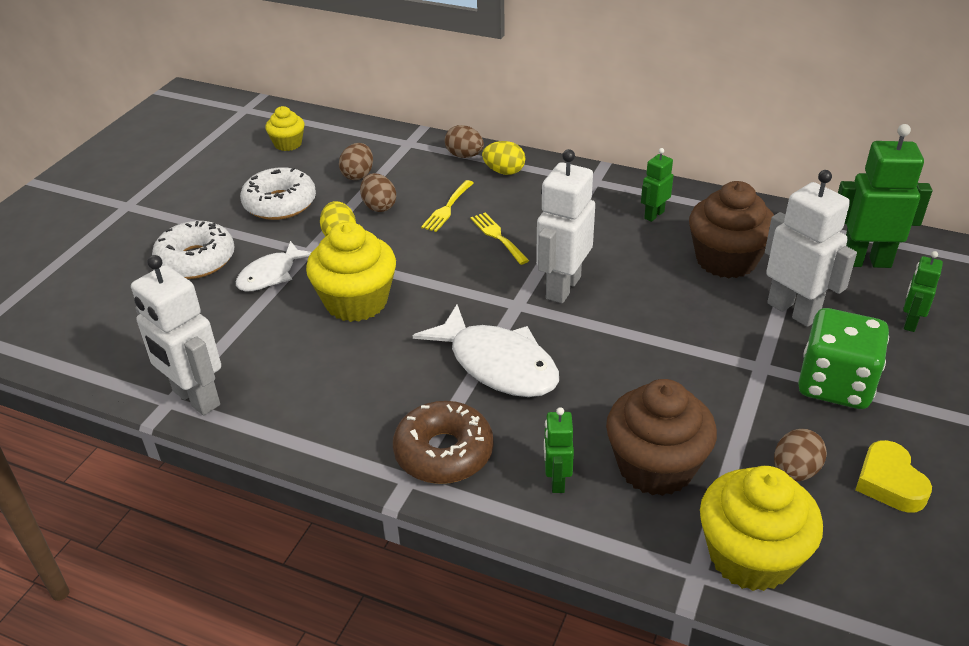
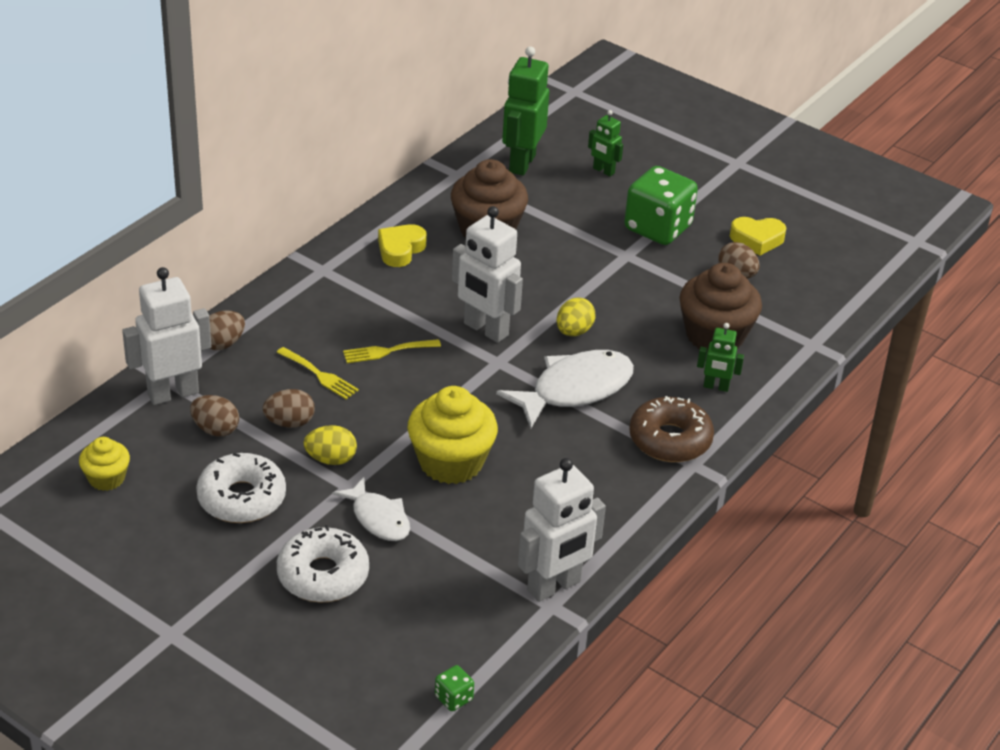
camera: 80 degrees left, 0 degrees up
(50, 359) = (453, 698): none -> green dice
(504, 171) = (271, 323): yellow egg -> yellow egg (574, 331)
(654, 215) = (400, 249): green robot -> yellow heart
(750, 556) = (805, 317): yellow cupcake -> none
(793, 311) = (568, 218): white robot -> white robot (173, 393)

